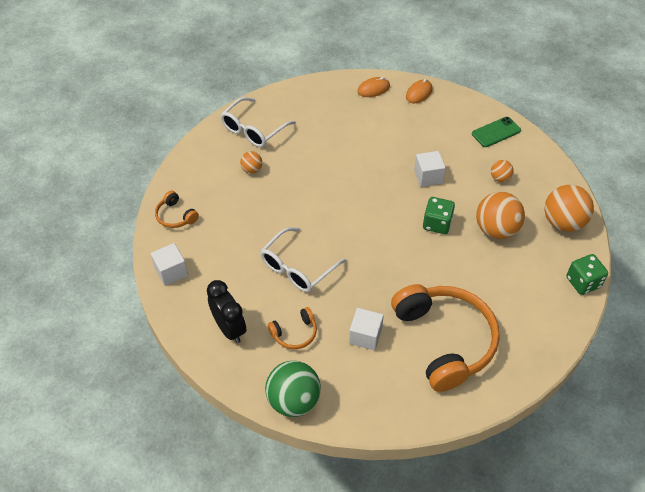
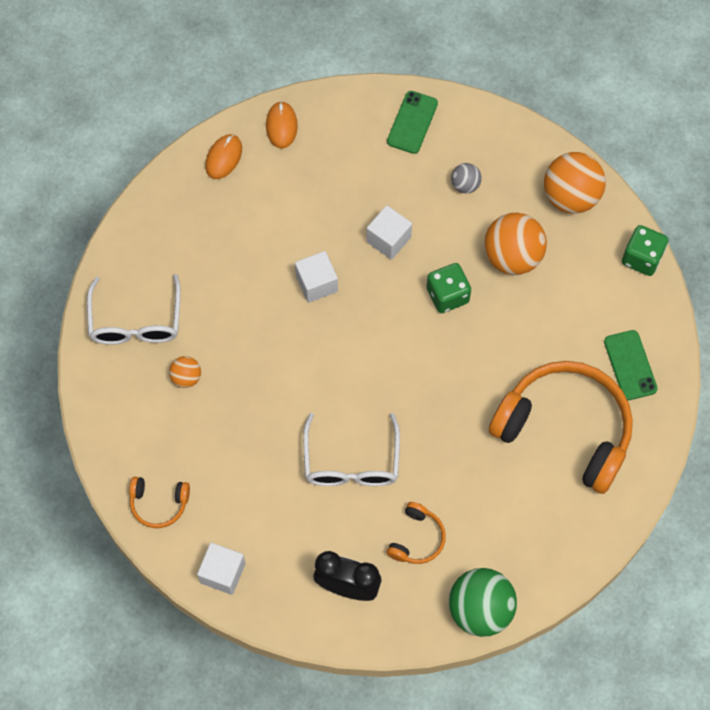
camera: 40 degrees left, 15 degrees up
(365, 336) = (487, 485): white cube -> white cube (316, 283)
(500, 178) = (465, 185): orange ball -> grey ball
(521, 335) = (630, 365): none -> green phone

